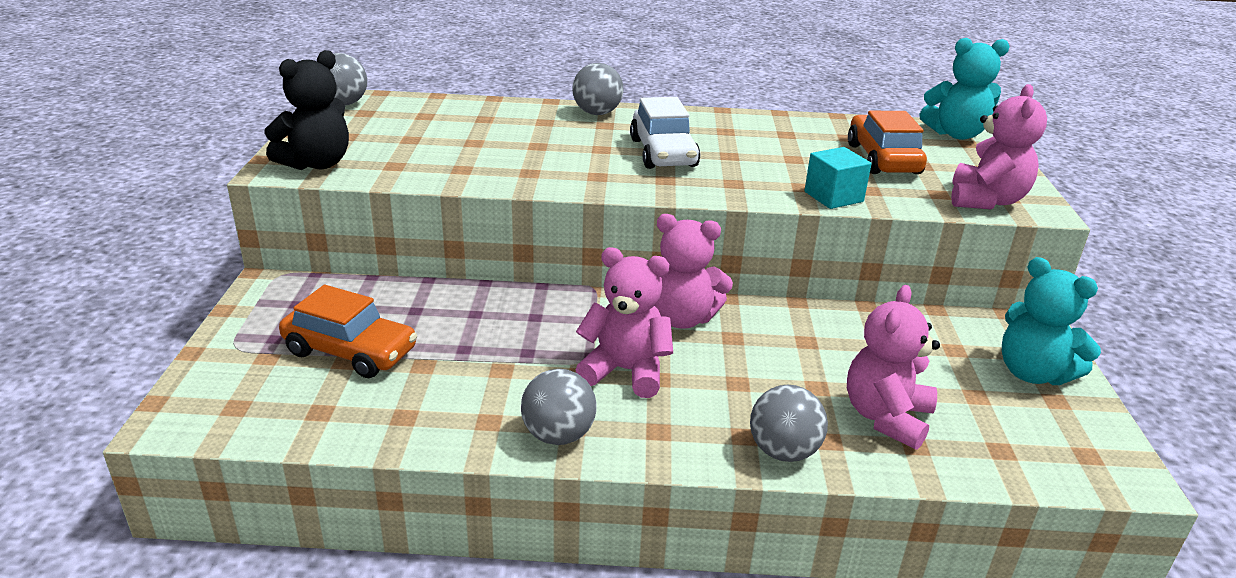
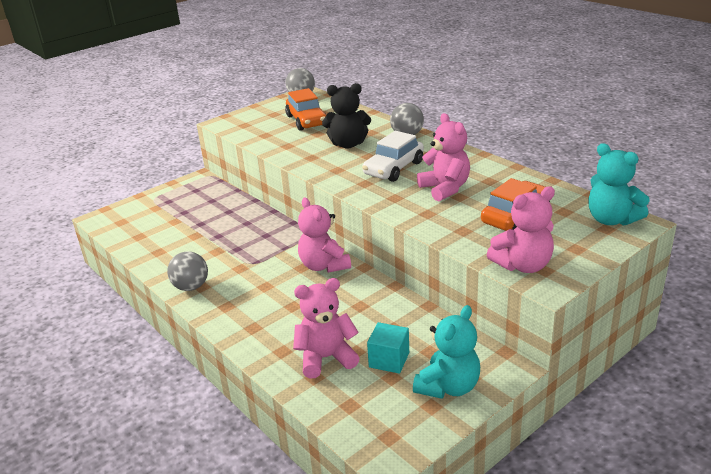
camera: 50 degrees right, 0 degrees up
(317, 164) = (239, 124): black teddy bear -> black teddy bear (348, 144)
(350, 351) = (182, 218): orange car -> orange car (307, 121)
(626, 371) = (258, 276): pink teddy bear -> pink teddy bear (445, 189)
(783, 451) = (255, 343): grey ball -> none
(833, 197) = (431, 225): turquoise cube -> turquoise cube (389, 360)
(1032, 373) = (448, 387): turquoise teddy bear -> turquoise teddy bear turned 150 degrees counterclockwise

